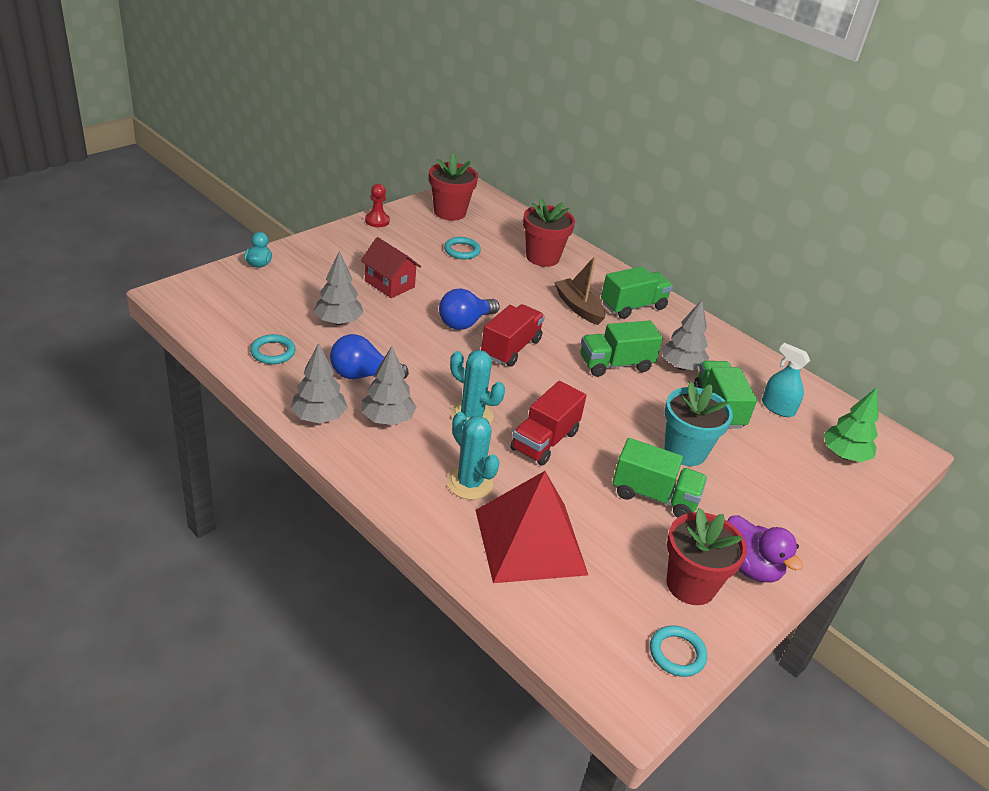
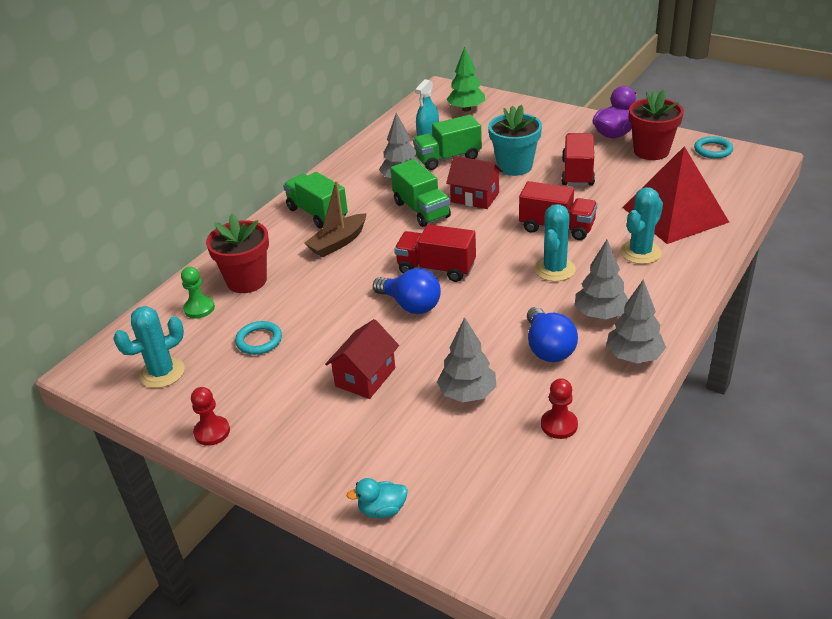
camera: 95 degrees left, 0 degrees up
(273, 352) = (559, 425): turquoise ring -> red pawn
(450, 212) = (162, 373): red flower pot -> turquoise cactus
(516, 234) = (199, 308): none -> green pawn
(627, 404) = (475, 197): none -> red house
(654, 496) = (577, 173): green truck -> red truck

